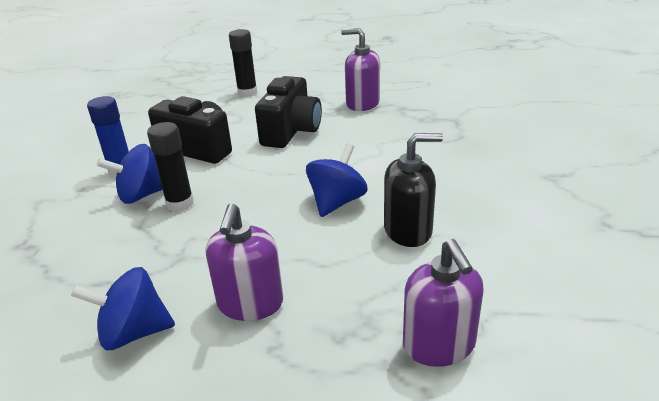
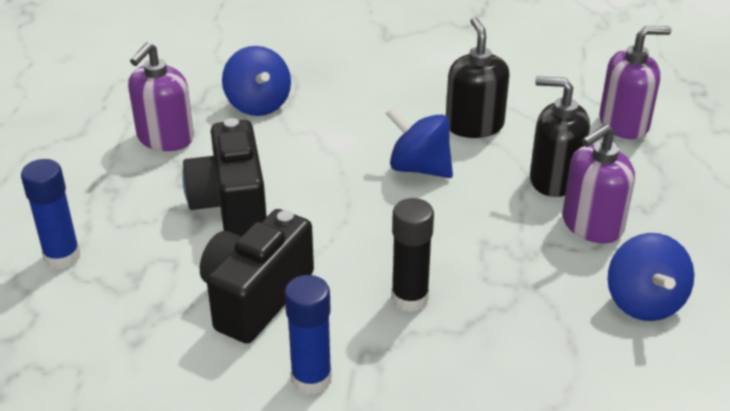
camera: 90 degrees left, 5 degrees up
(142, 195) = (384, 342): blue spinning top -> blue spinning top (258, 104)
(247, 92) = (62, 257): black glue stick -> blue glue stick
(250, 303) = (591, 225): purple soap dispenser -> purple soap dispenser turned 135 degrees clockwise
(291, 131) = (231, 204): black camera -> black camera turned 120 degrees counterclockwise
(324, 281) = (554, 179): none -> black soap dispenser

